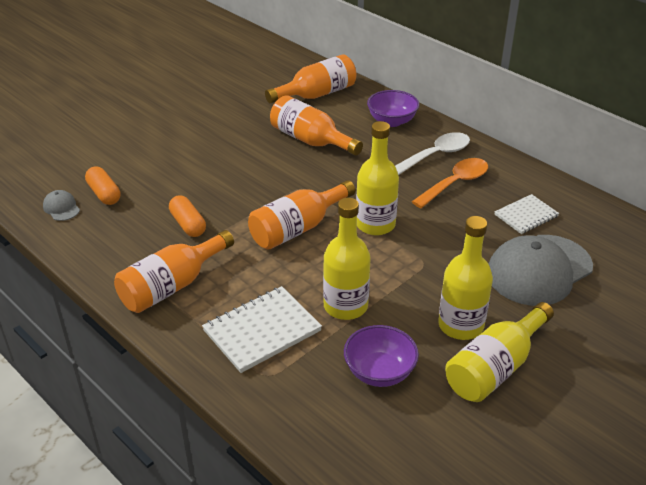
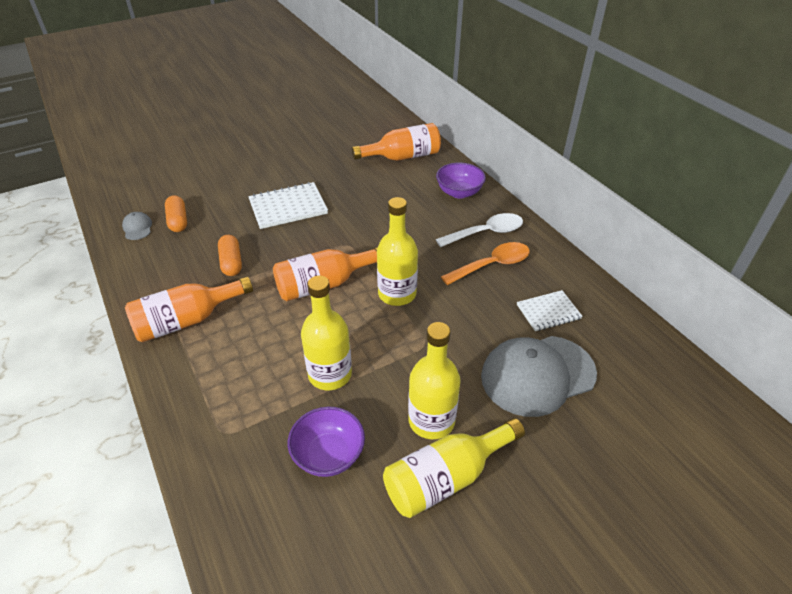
camera: 15 degrees right, 5 degrees up
(262, 331) = (241, 384): white notebook -> white notebook (288, 207)
(310, 140) = (377, 199): orange bottle -> none

